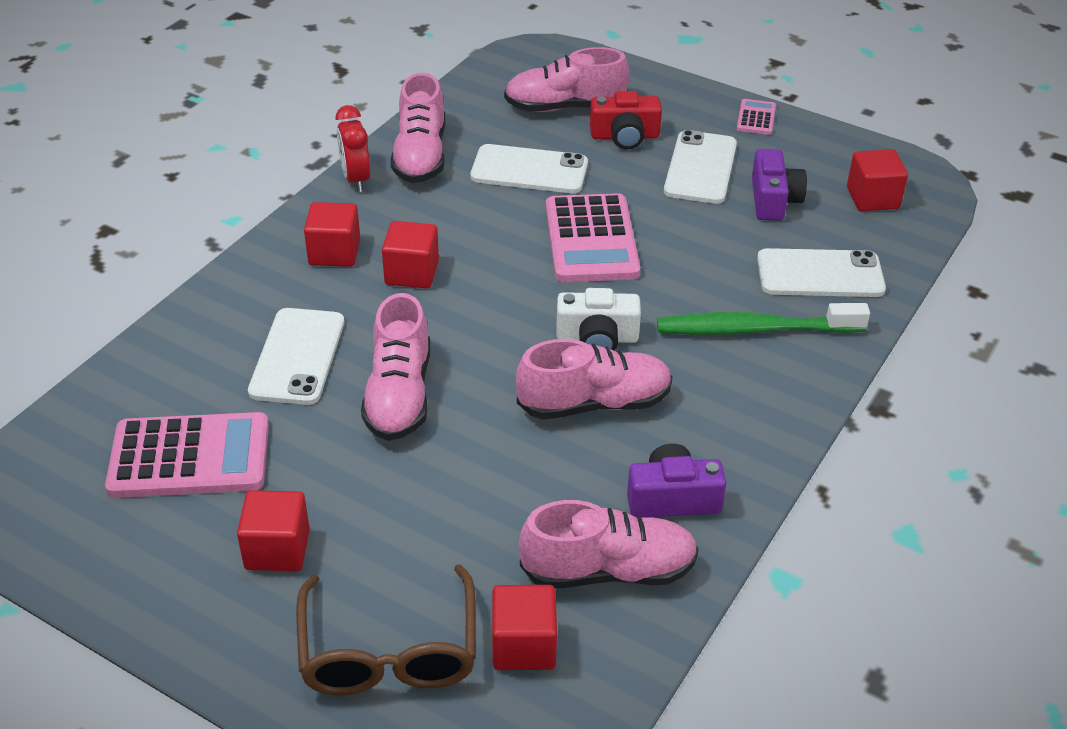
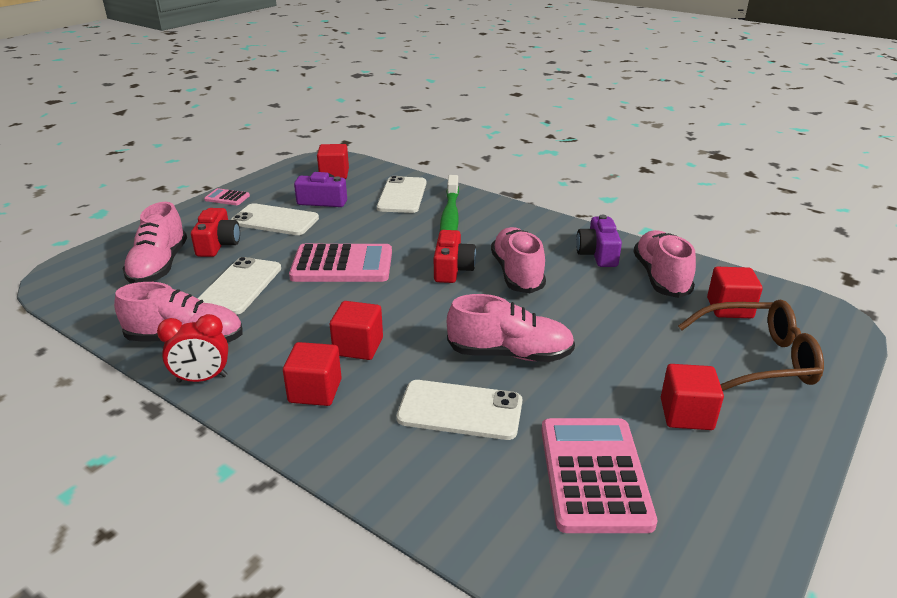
camera: 85 degrees left, 10 degrees down
(597, 338) = (452, 269): white camera -> red camera

